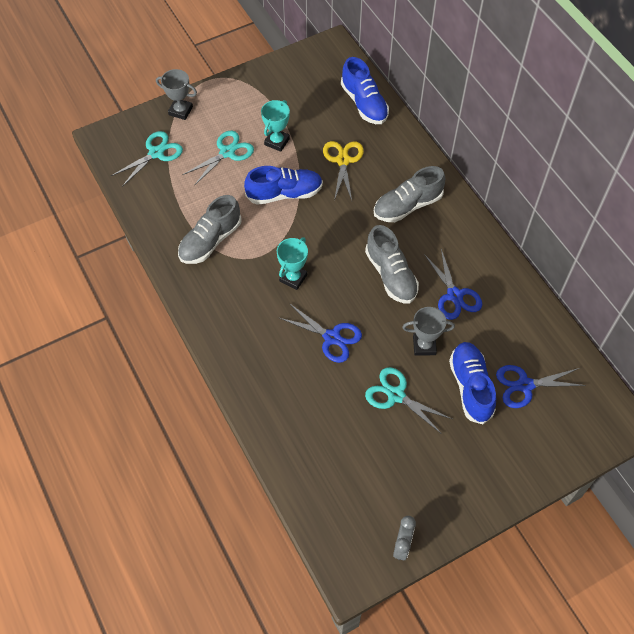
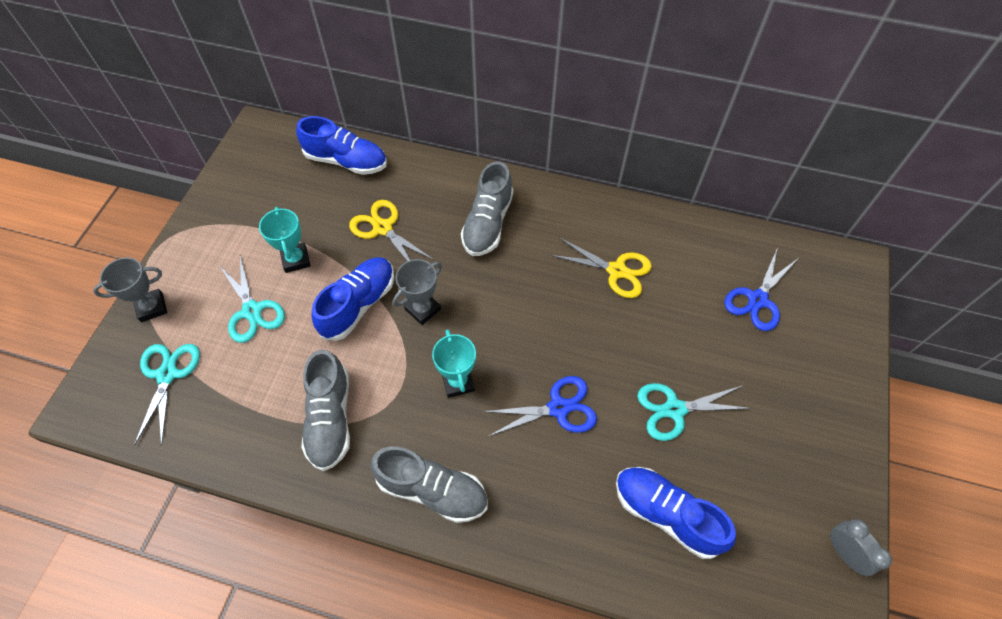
camera: 45 degrees left, 0 degrees up
(227, 152) = (252, 311): turquoise scissors -> turquoise scissors turned 150 degrees clockwise
(391, 275) = (544, 299): grey shoe -> grey shoe (432, 490)
(424, 345) = (644, 339): grey trophy -> grey trophy (423, 309)
(454, 295) = (616, 271): blue scissors -> yellow scissors
(470, 387) = (721, 341): blue shoe -> blue shoe (666, 514)

